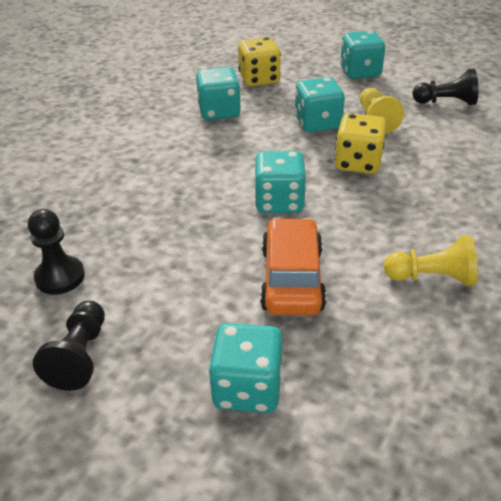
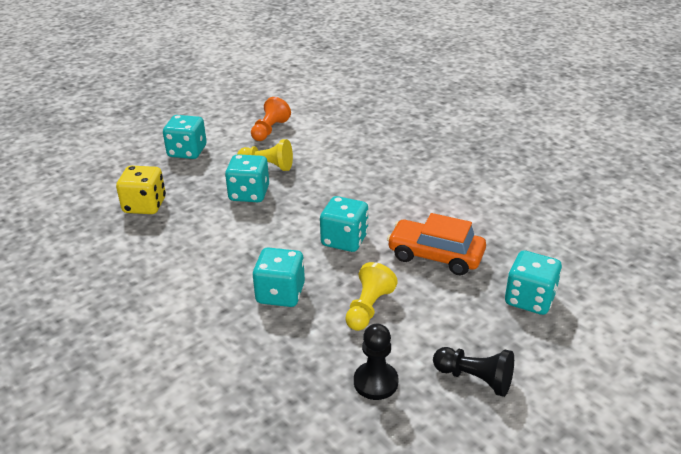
camera: 70 degrees left, 5 degrees down
(219, 111) = (182, 241): turquoise dice -> turquoise dice (280, 294)
(358, 163) = (319, 191): yellow dice -> none
(431, 277) = (459, 199): yellow pawn -> yellow pawn (368, 308)
(446, 102) = (270, 130): black pawn -> orange pawn

